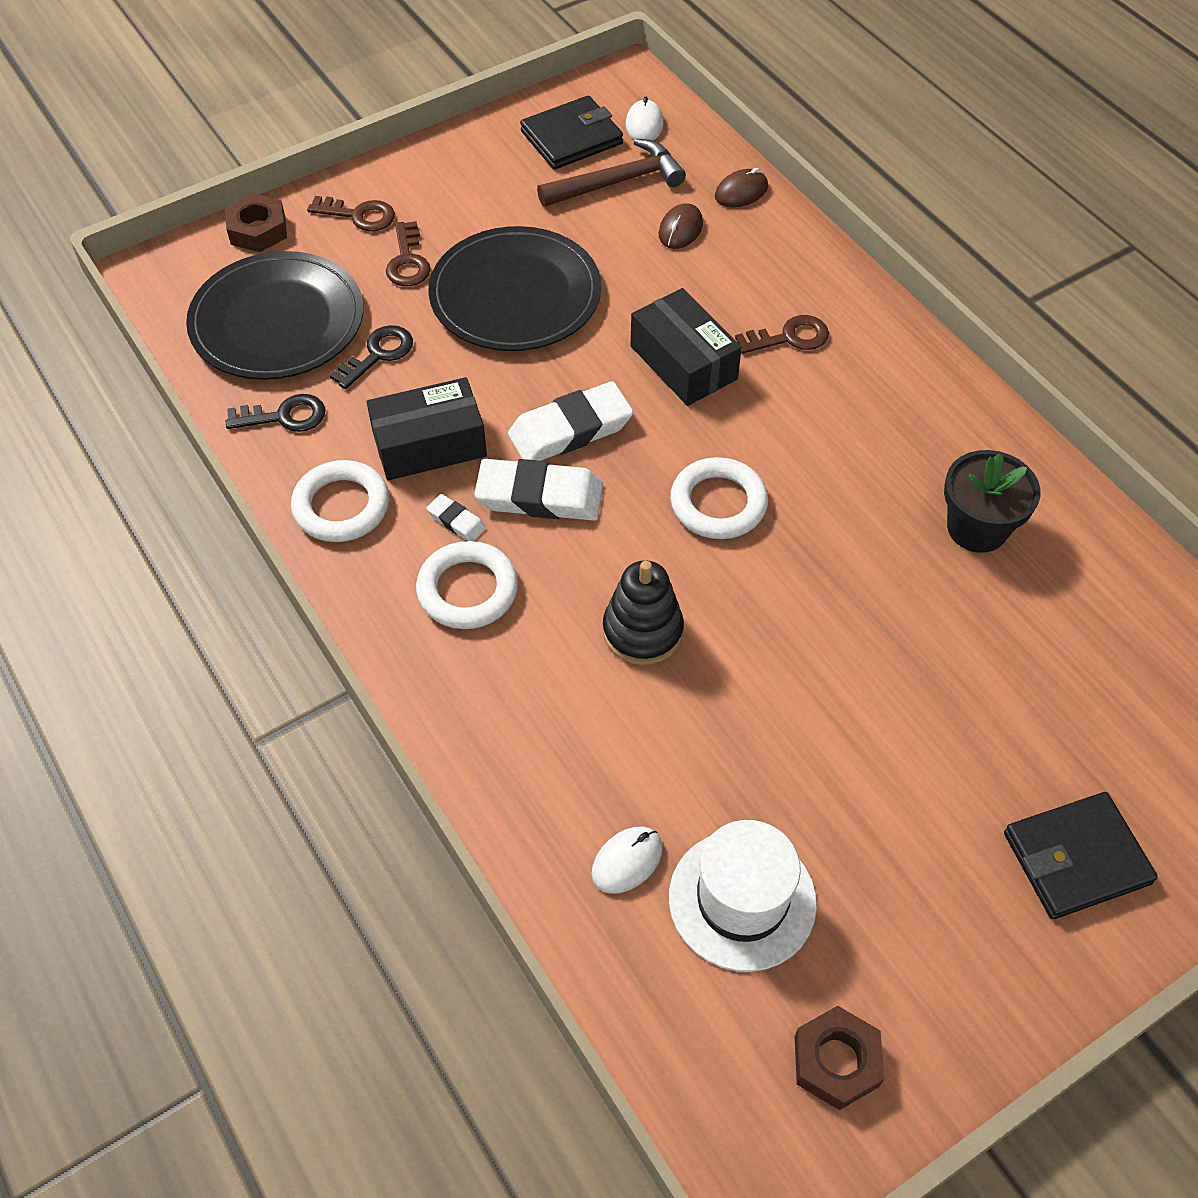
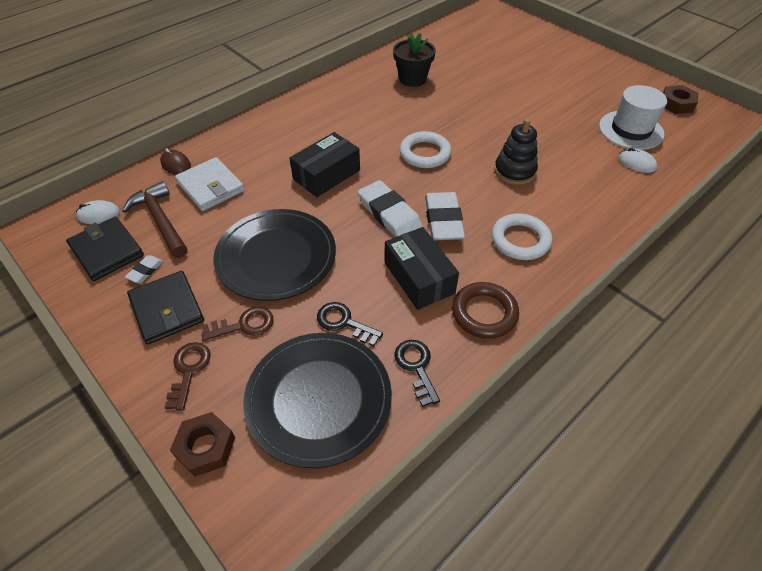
camera: 100 degrees left, 5 degrees down
(341, 506) = (484, 313): white ring -> brown ring
(456, 521) = (474, 253): white eraser -> white eraser (145, 271)
(680, 229) = (210, 187): brown mouse -> white wallet
(789, 337) = (301, 138): brown key -> none
(1076, 858) = (559, 56): black wallet -> black wallet (167, 309)

